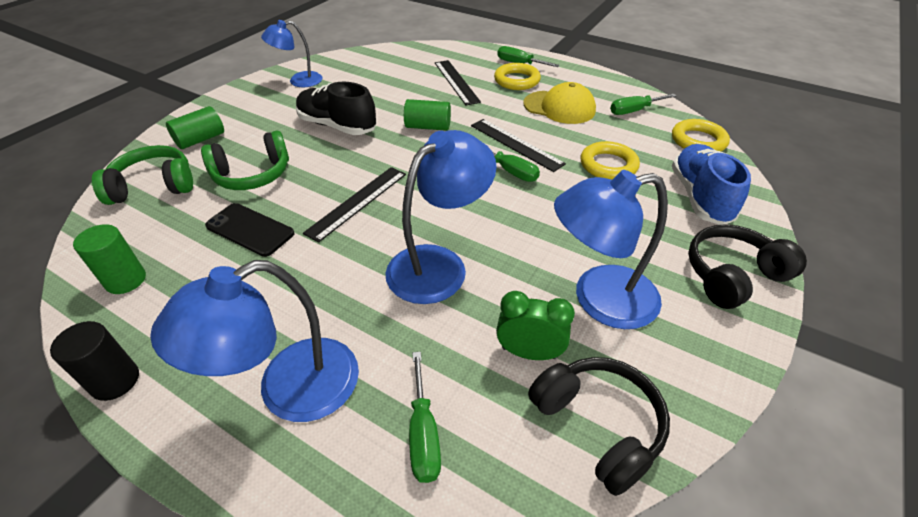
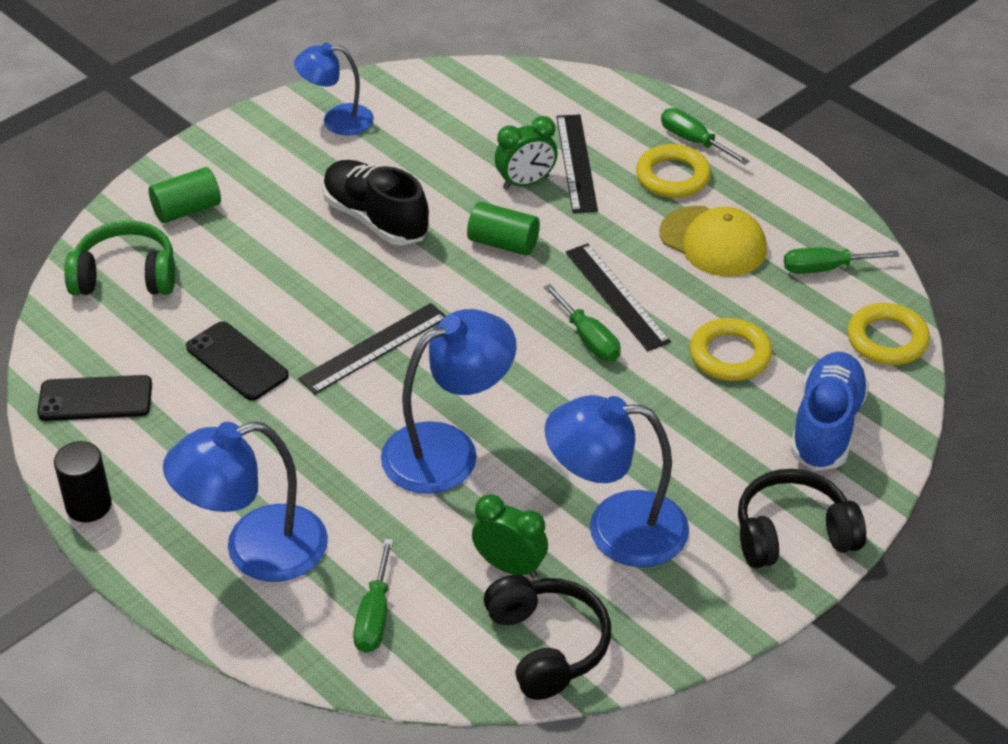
camera: 15 degrees right, 0 degrees up
(126, 280) = (95, 399): green cylinder -> black phone
(252, 175) = (249, 281): green headphones -> none
(429, 95) = (525, 183): none -> green clock

